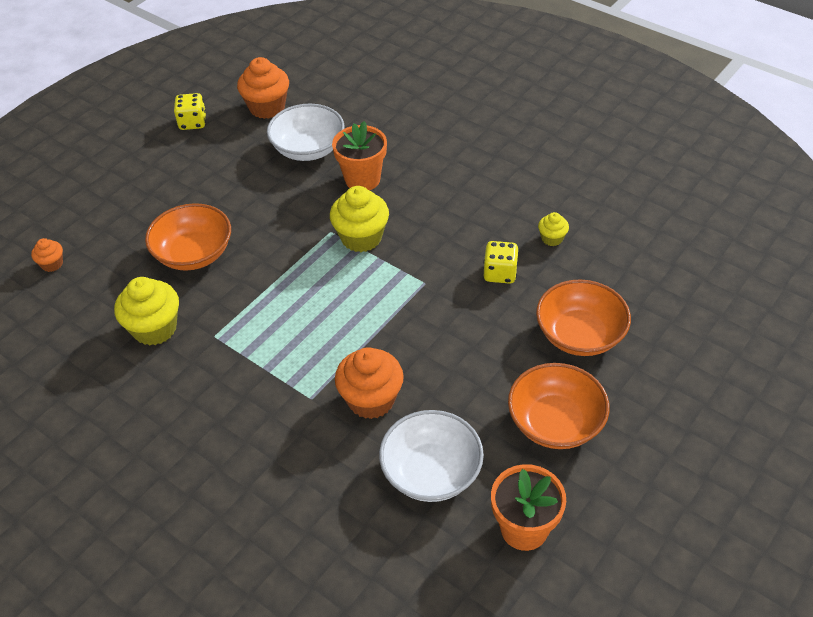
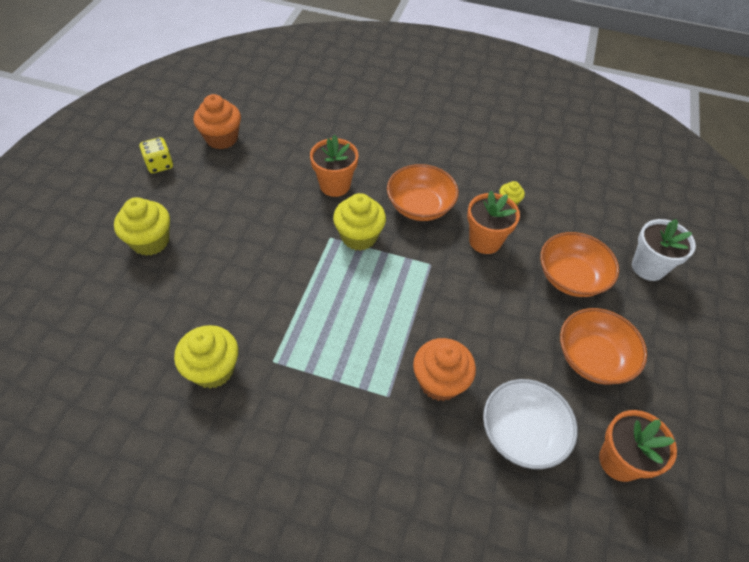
camera: 25 degrees left, 5 degrees up
(52, 264) = (80, 331): orange cupcake -> none
(150, 196) = (150, 241): none -> yellow cupcake
(194, 254) = (217, 287): orange bowl -> orange bowl (420, 206)
(308, 149) = (275, 168): white bowl -> none
(500, 273) = (485, 241): yellow dice -> orange flower pot
(684, 346) = (648, 267): none -> white flower pot

